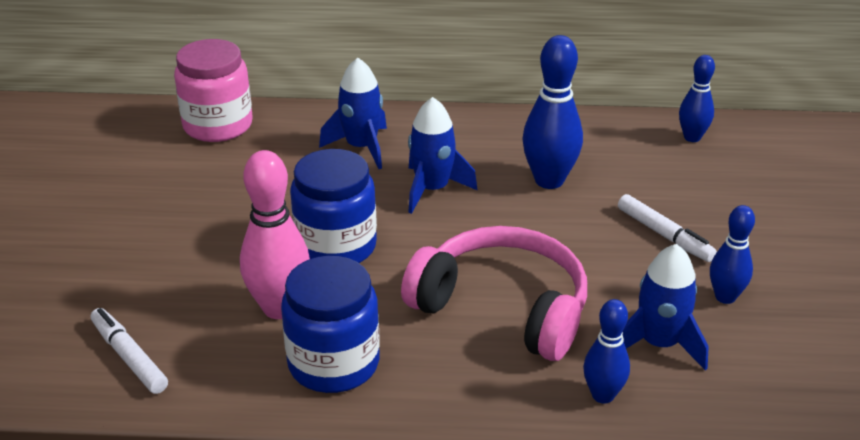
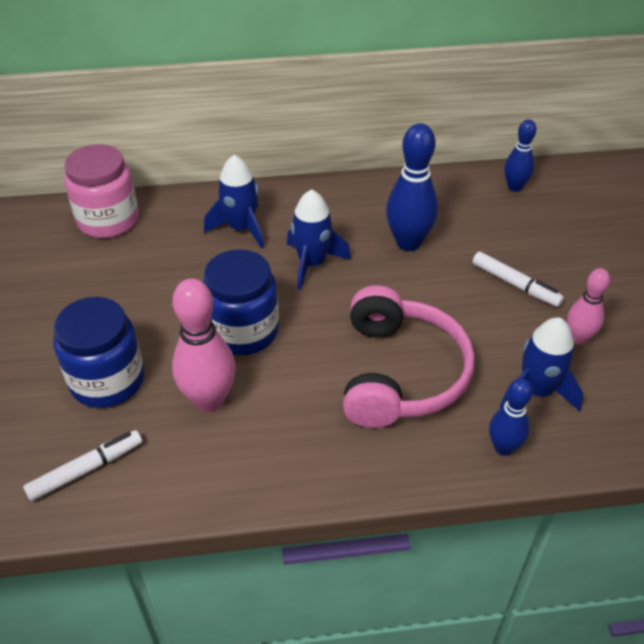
camera: 10 degrees left, 10 degrees up
(129, 357) = (86, 470): white marker -> white marker turned 105 degrees clockwise
(333, 363) = (270, 450): blue jar -> blue jar (107, 380)
(503, 307) = (400, 373): pink headphones -> pink headphones turned 75 degrees clockwise
(725, 297) = (578, 338): blue bowling pin -> pink bowling pin

